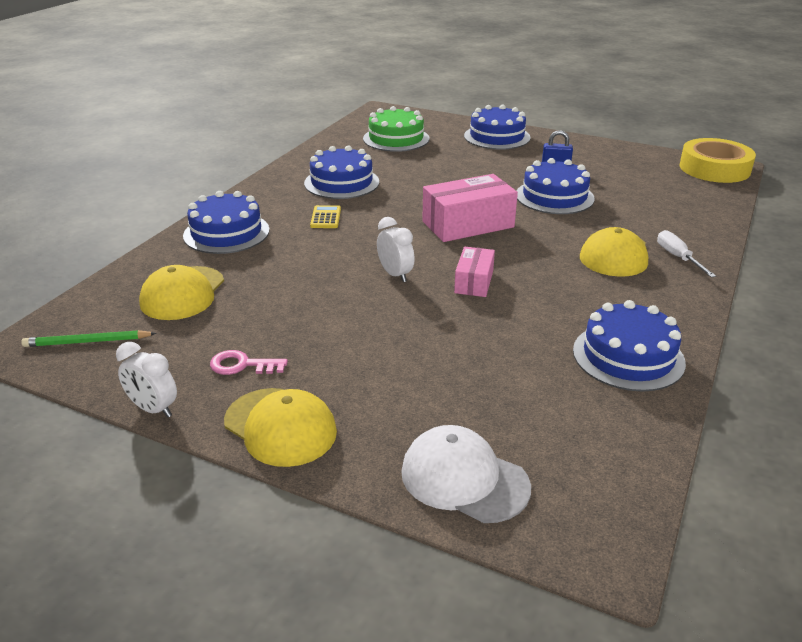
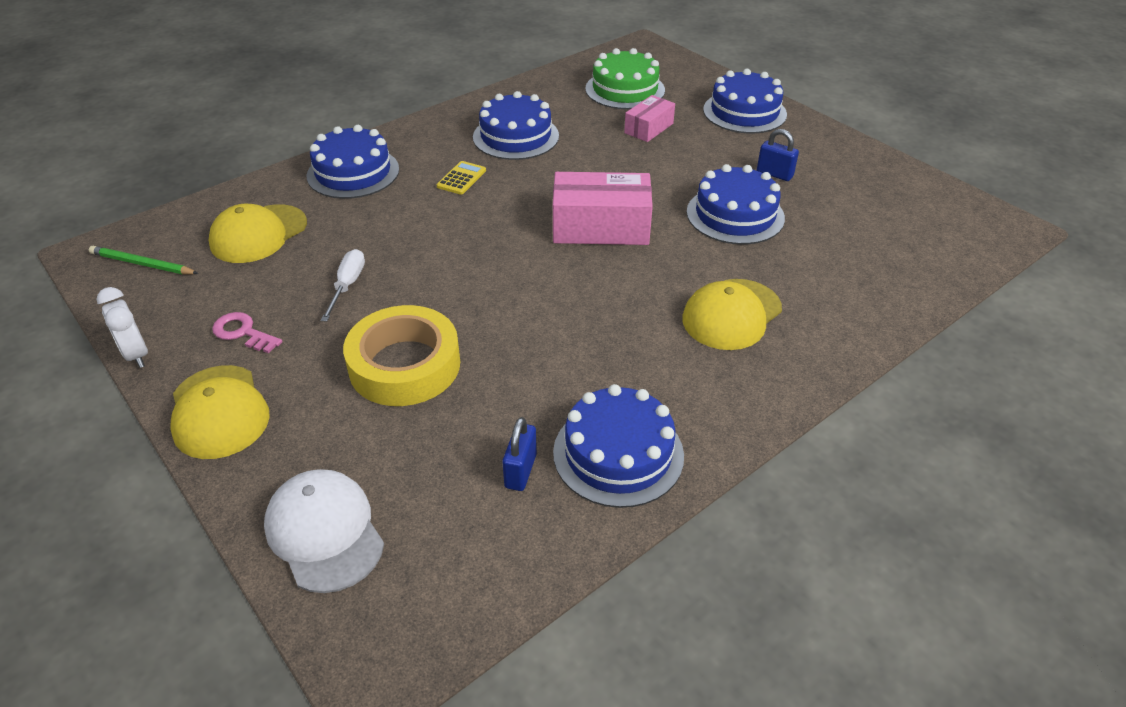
camera: 25 degrees right, 10 degrees up
(395, 275) = (468, 271): white clock -> none
(474, 282) = (540, 304): pink box -> pink box (648, 128)
(572, 388) = (520, 471): none -> blue padlock
(678, 257) = (805, 342): white screwdriver -> white screwdriver (347, 285)
(714, 168) = (986, 225): yellow tape -> yellow tape (404, 365)

